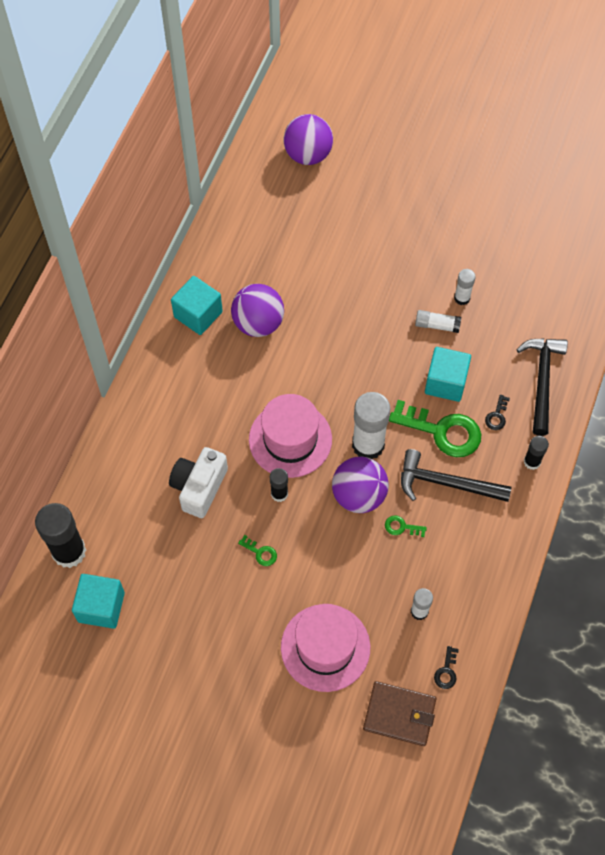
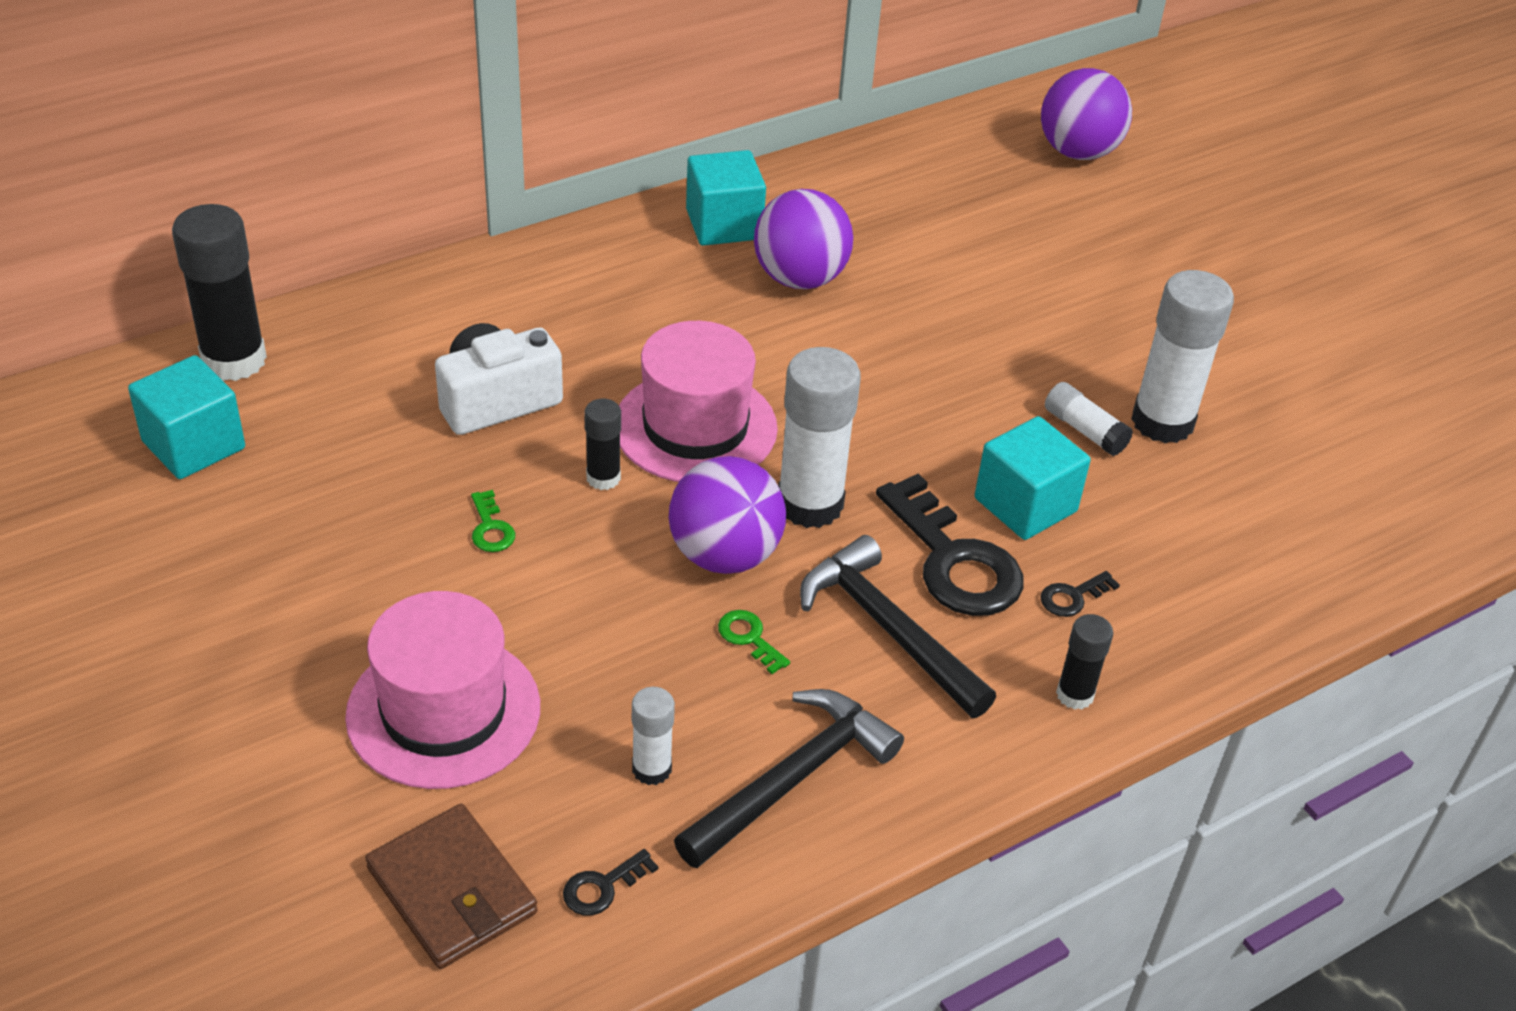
camera: 35 degrees right, 20 degrees down
(442, 431) = (954, 560): green key -> black key
(462, 298) = (1162, 422): white glue stick -> white glue stick, size x1.93
(542, 381) = (1204, 599): black hammer -> black hammer (793, 779)

